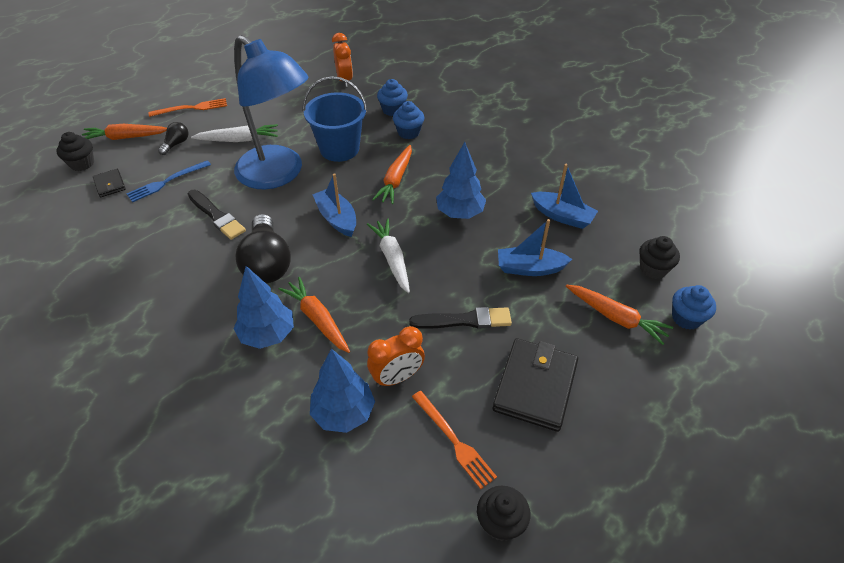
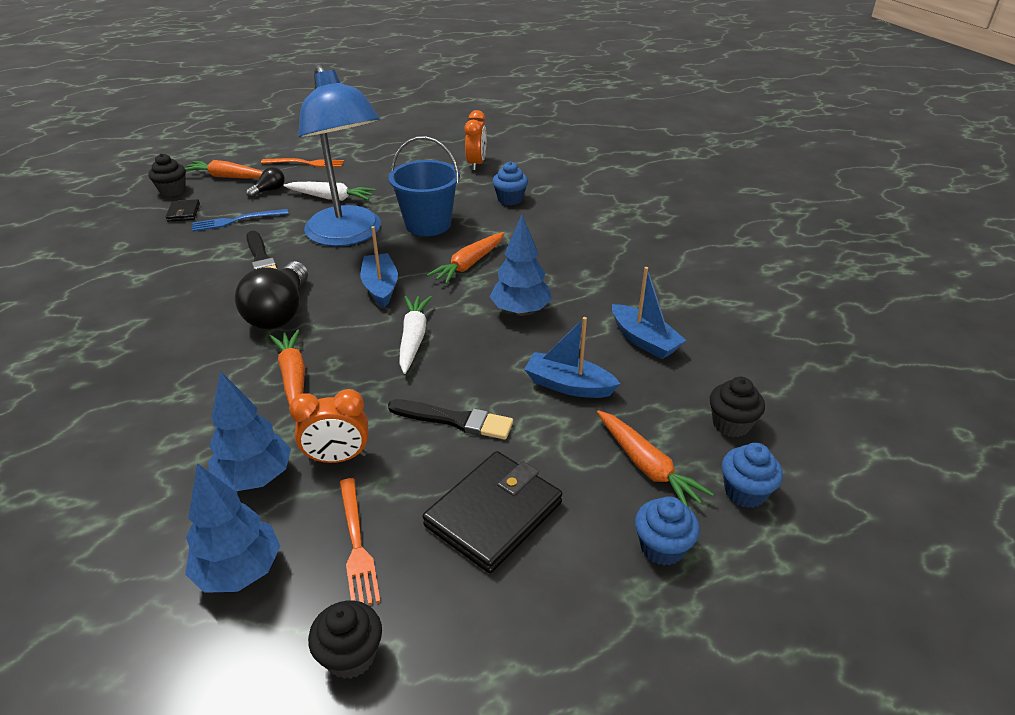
camera: 20 degrees right, 10 degrees down
(267, 335) = (232, 379): blue tree -> blue tree (239, 571)
(408, 132) = (513, 223): blue cupcake -> blue cupcake (662, 547)

